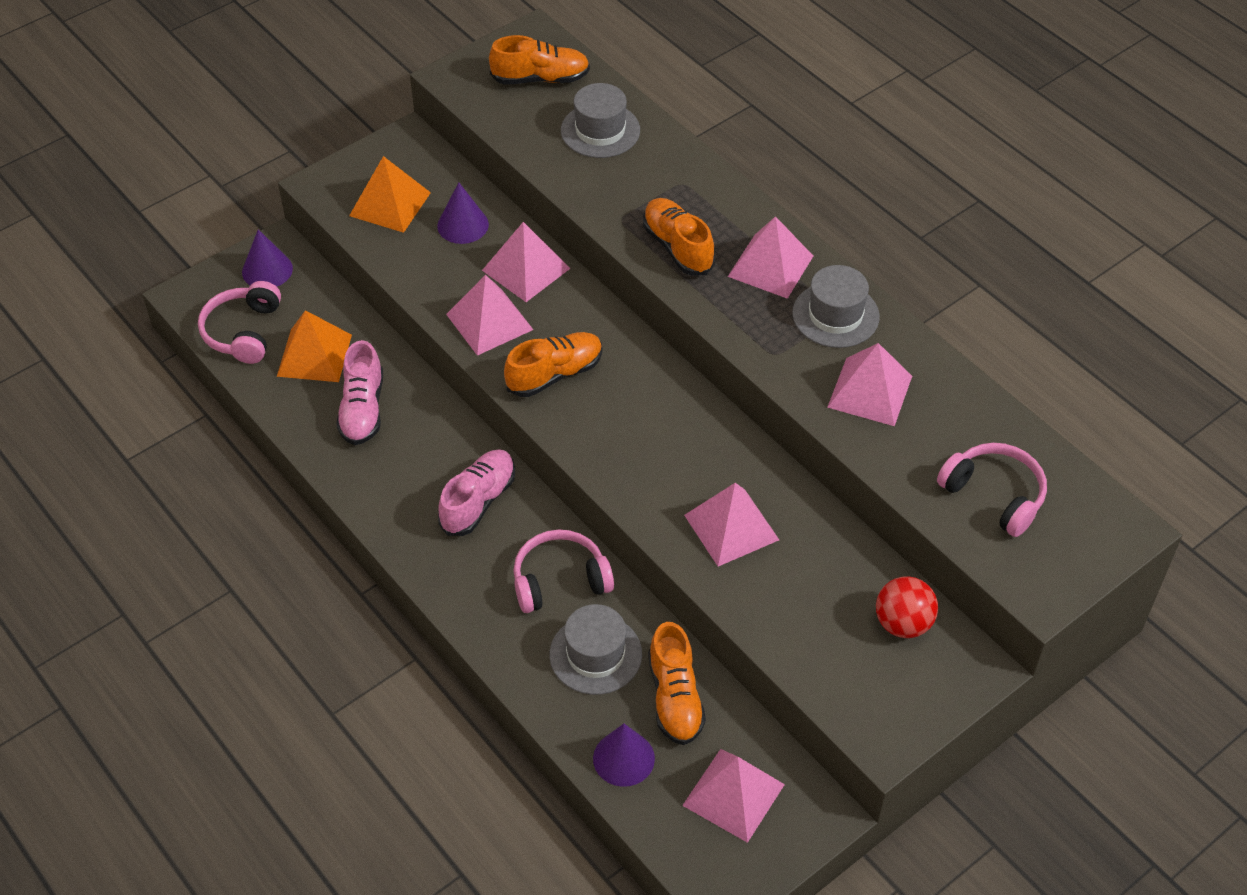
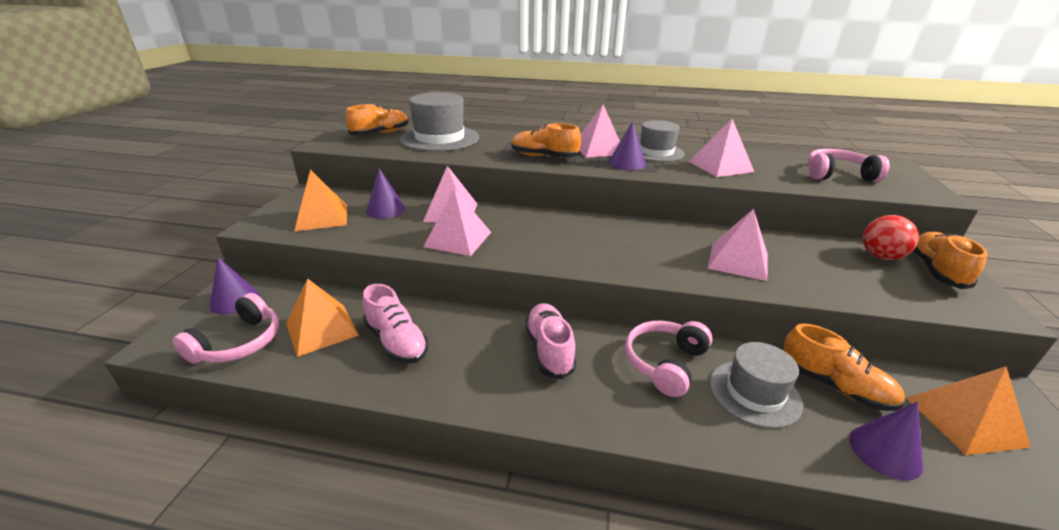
camera: 40 degrees left, 20 degrees down
(243, 332) = (239, 343): pink headphones -> pink headphones turned 120 degrees counterclockwise
(555, 374) = (533, 244): orange shoe -> orange shoe (936, 271)
(600, 130) = (439, 138): grey hat -> grey hat, size x1.53
(733, 795) = (965, 421): pink pyramid -> orange pyramid
(760, 318) = (627, 163): none -> purple cone

